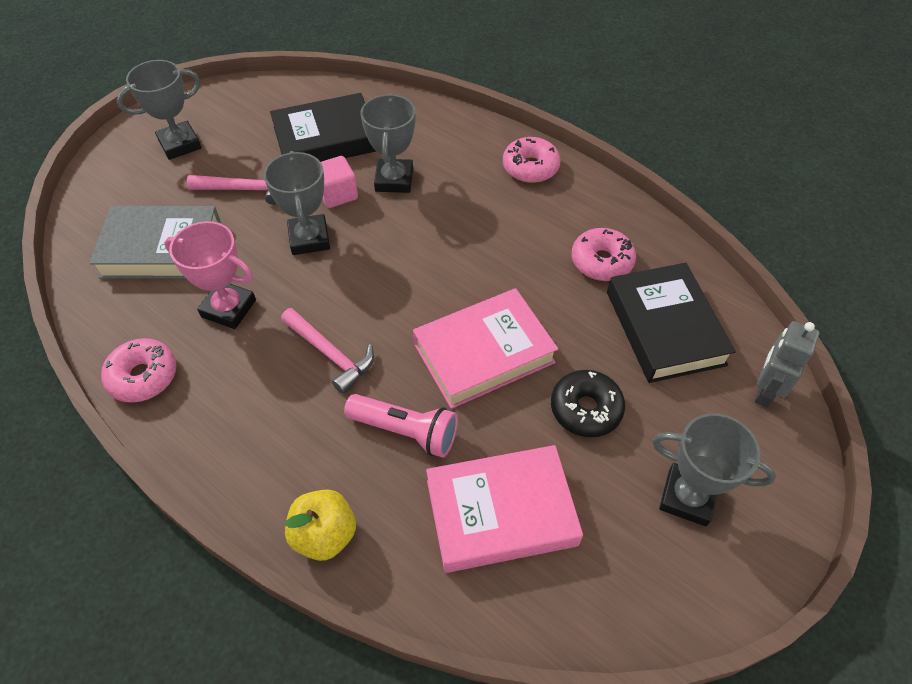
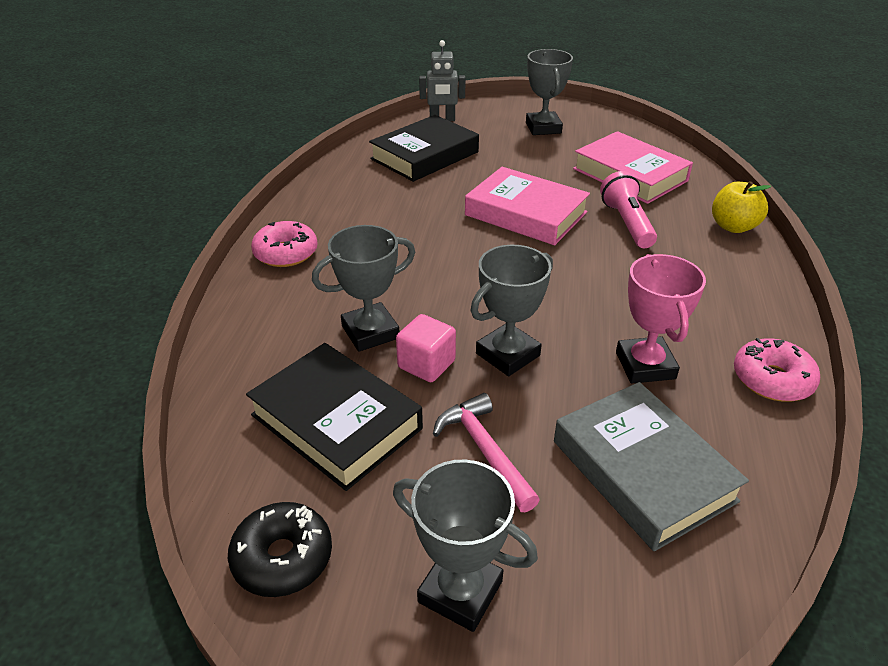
camera: 120 degrees left, 15 degrees down
(330, 354) = (613, 281): pink hammer -> none
(585, 409) = (524, 167): black donut -> black donut (282, 557)
(601, 261) = (382, 190): pink donut -> none

